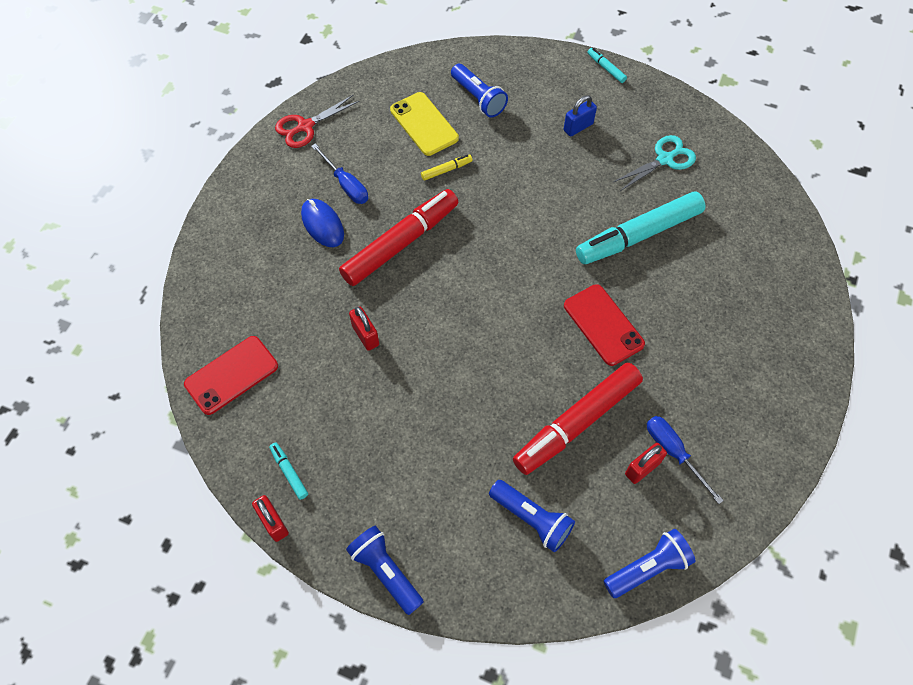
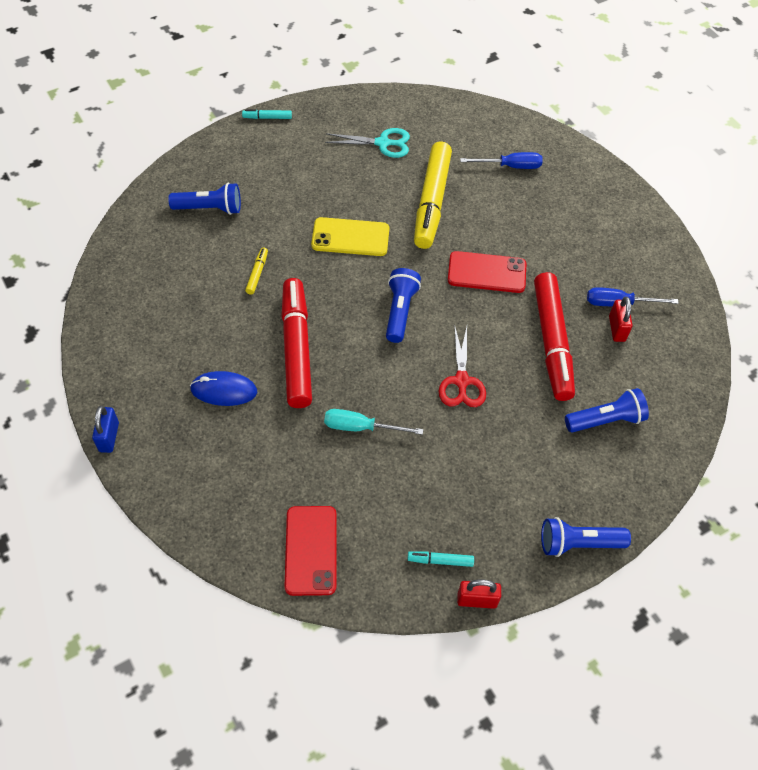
camera: 55 degrees left, 5 degrees down
(305, 126) = (108, 340): red scissors -> red scissors (461, 381)
(346, 184) = (200, 349): blue screwdriver -> blue screwdriver (510, 166)
(365, 335) = (360, 427): red padlock -> turquoise screwdriver
(424, 124) = (196, 258): yellow phone -> yellow phone (350, 237)
(578, 127) = (303, 169): blue padlock -> blue padlock (109, 437)
(638, 235) = (432, 202): turquoise marker -> yellow marker
(647, 568) = (691, 377): blue flashlight -> blue flashlight (400, 311)
(665, 159) = (383, 143): turquoise scissors -> turquoise scissors turned 90 degrees clockwise

